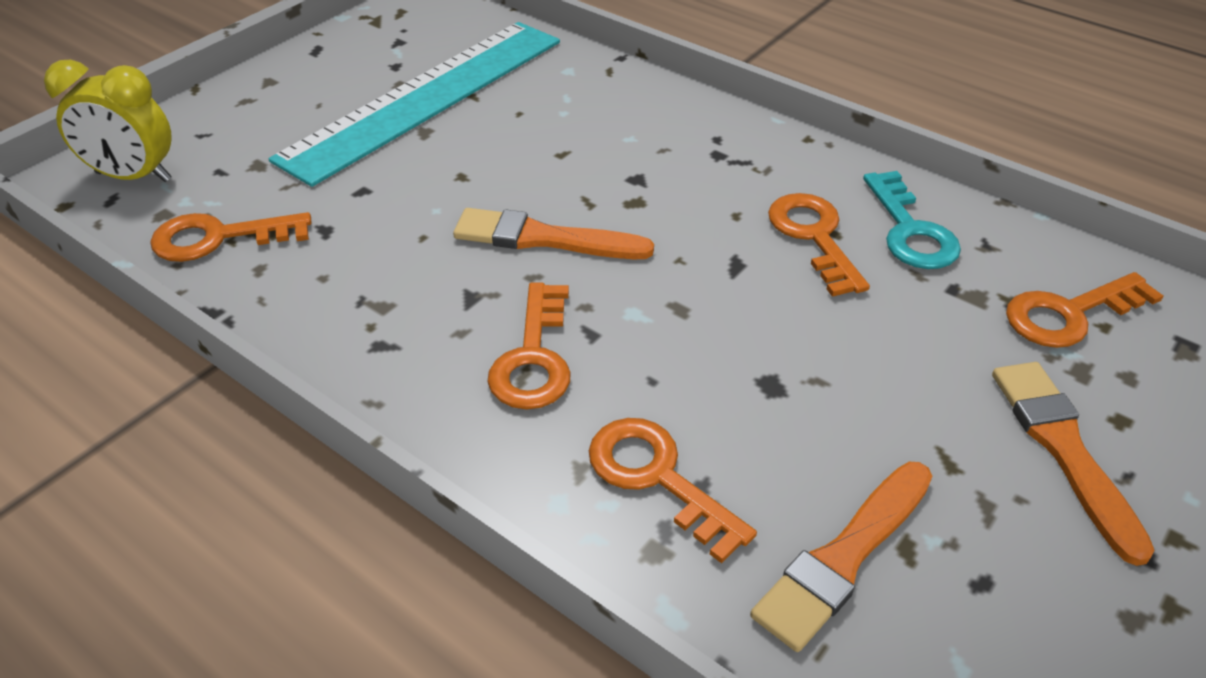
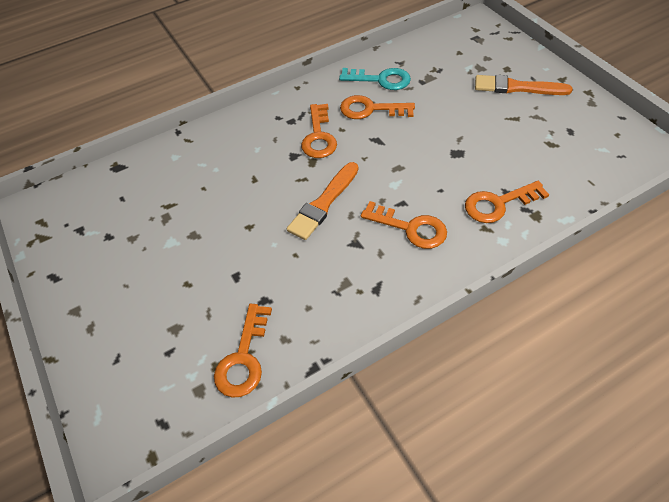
camera: 65 degrees left, 10 degrees up
(133, 177) = (143, 407): yellow clock -> none
(426, 98) = (158, 227): turquoise ruler -> none
(843, 558) = (552, 162): orange brush -> none
(1069, 314) = (450, 58): orange key -> orange key (319, 136)

